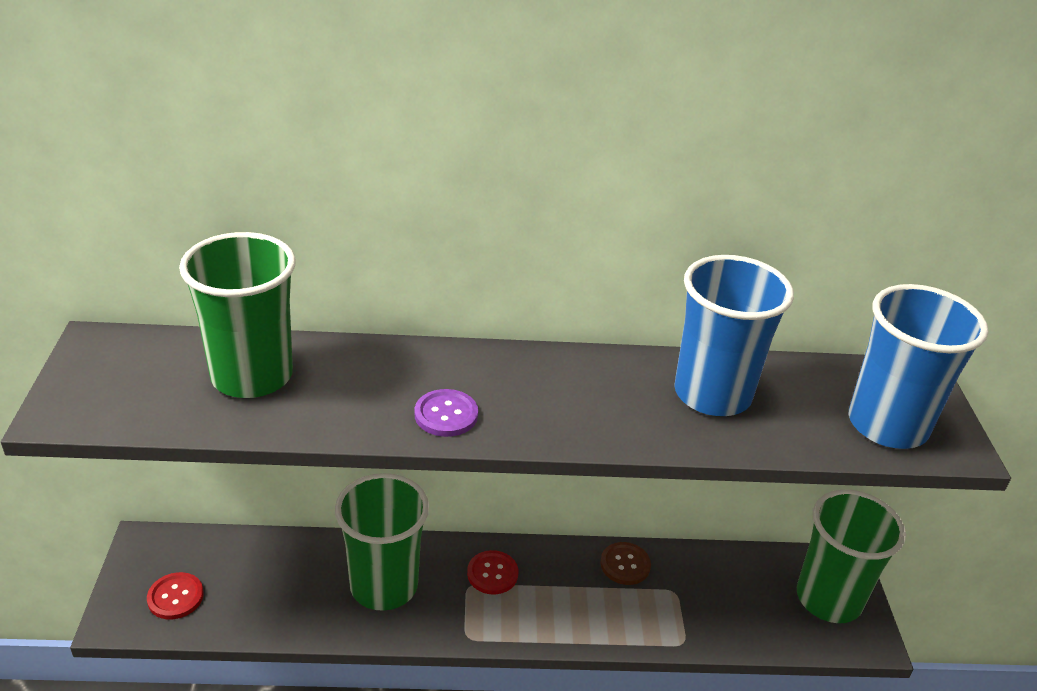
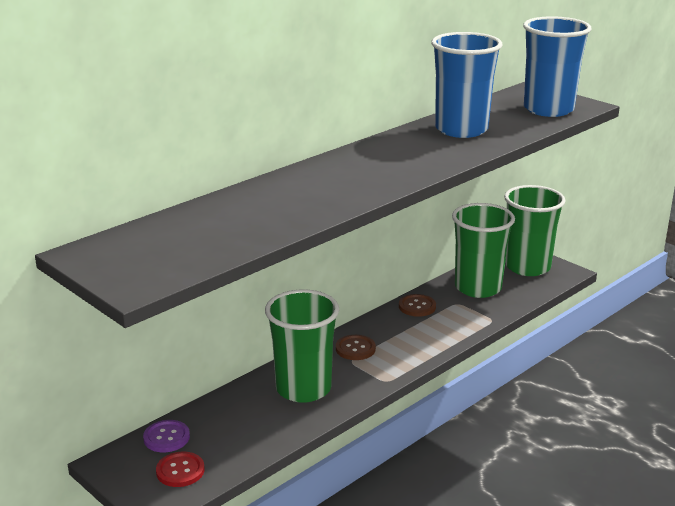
camera: 40 degrees left, 10 degrees down
(252, 376) = (218, 222): green cup -> green cup (478, 288)
(446, 415) = (357, 188): purple button -> purple button (166, 437)
(492, 573) = (355, 349): red button -> brown button

